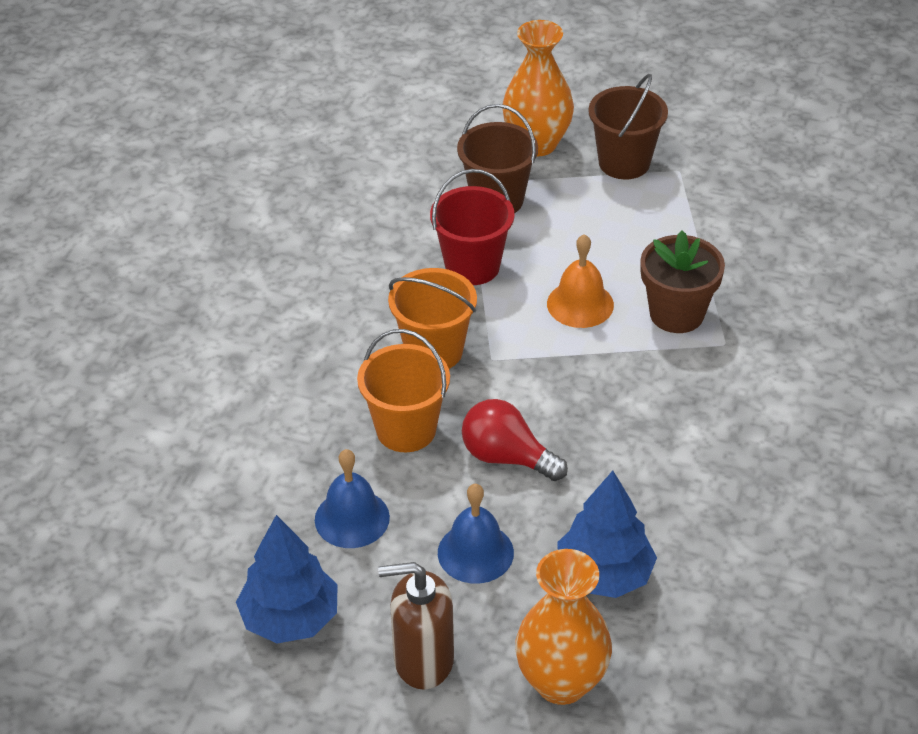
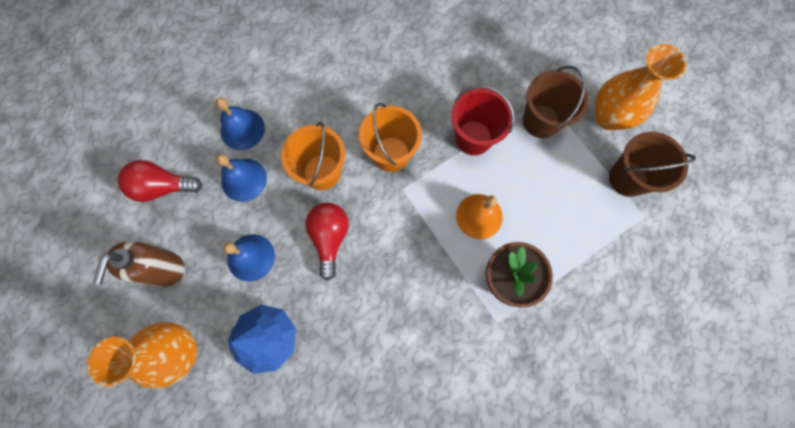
camera: 60 degrees right, 30 degrees up
(271, 491) = (242, 129): none -> blue bell
(290, 618) = (163, 187): blue tree -> red light bulb
(423, 660) = (164, 269): brown soap dispenser -> brown soap dispenser turned 135 degrees counterclockwise

